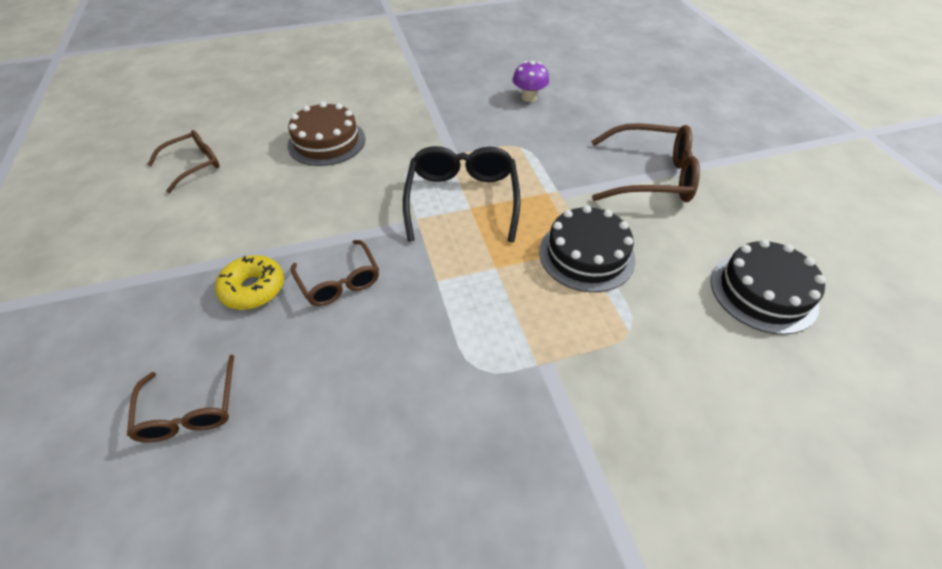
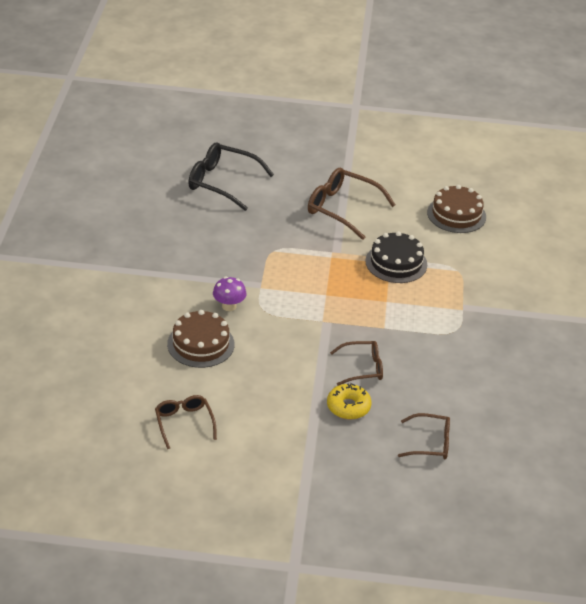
camera: 70 degrees left, 10 degrees down
(462, 199) = (315, 295): black glasses -> black glasses (222, 182)
(529, 97) = (212, 224): purple mushroom -> purple mushroom (229, 306)
(650, 176) = (342, 209): brown glasses -> brown glasses turned 90 degrees counterclockwise
(763, 292) = (456, 214): black cake -> brown cake

